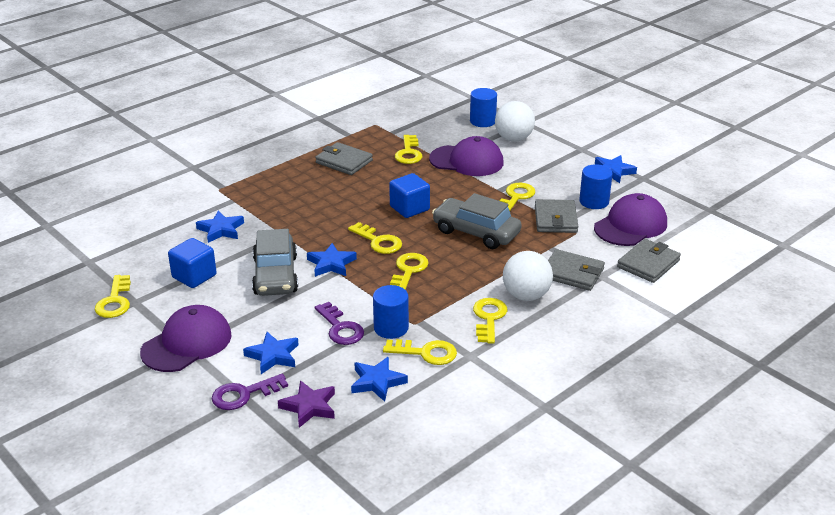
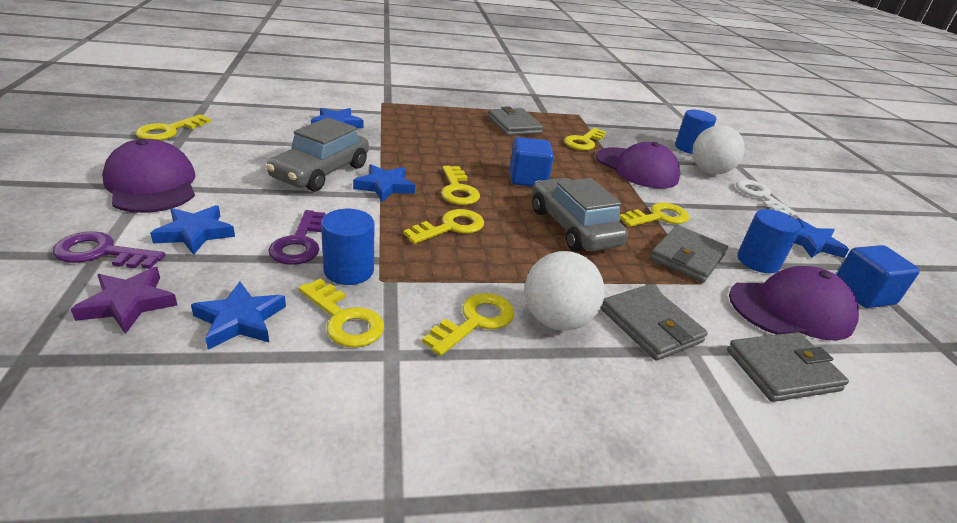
camera: 30 degrees right, 0 degrees up
(187, 343) = (152, 184): purple cap -> purple cap turned 105 degrees counterclockwise
(194, 276) = (257, 143): blue cube -> blue cube (863, 294)
(559, 146) = (759, 196): none -> white key

